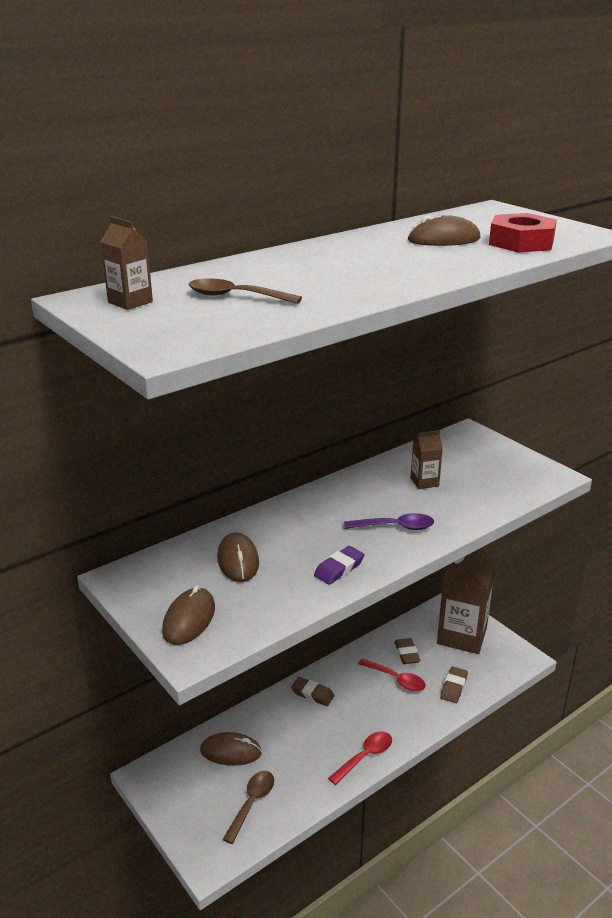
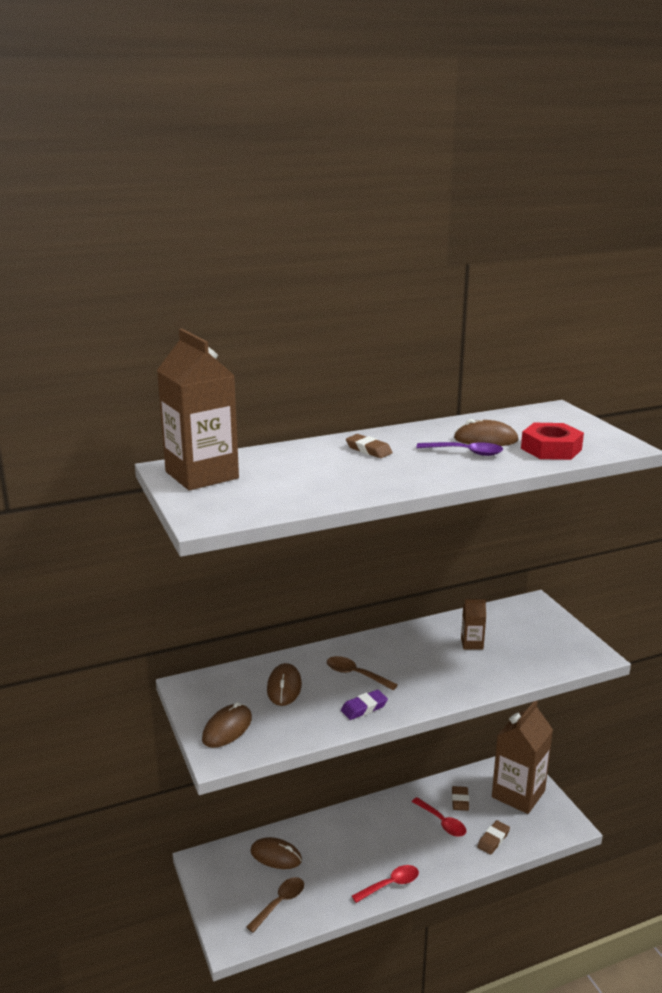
camera: 15 degrees right, 5 degrees down
(130, 302) = (202, 475): brown carton -> brown carton, size x2.26
(235, 296) = (281, 478): brown spoon -> brown spoon (355, 674)
(312, 694) = (362, 820): brown eraser -> brown eraser (368, 450)
(395, 527) = (428, 680): purple spoon -> purple spoon (466, 452)

